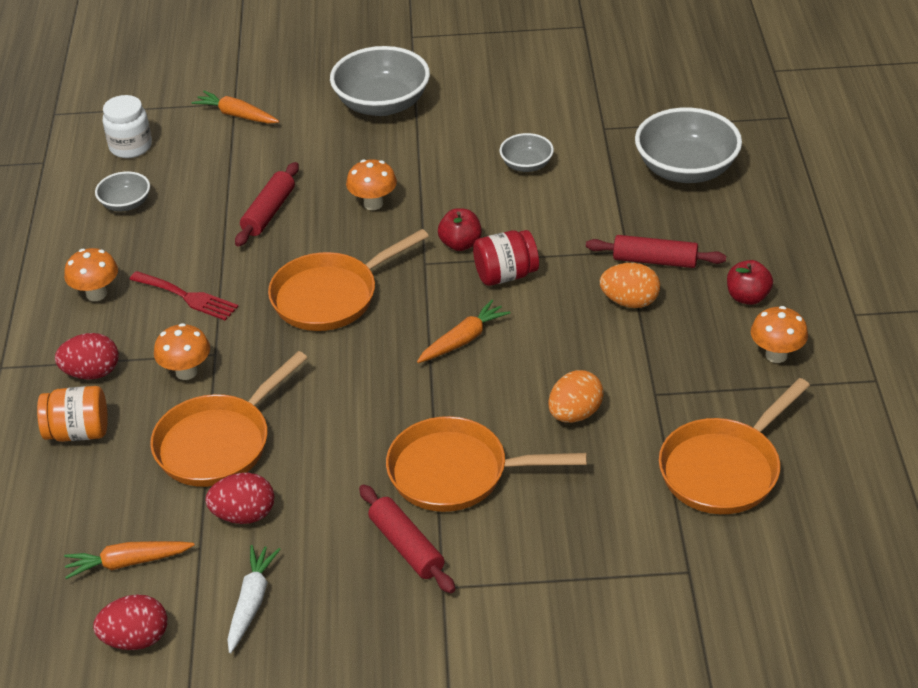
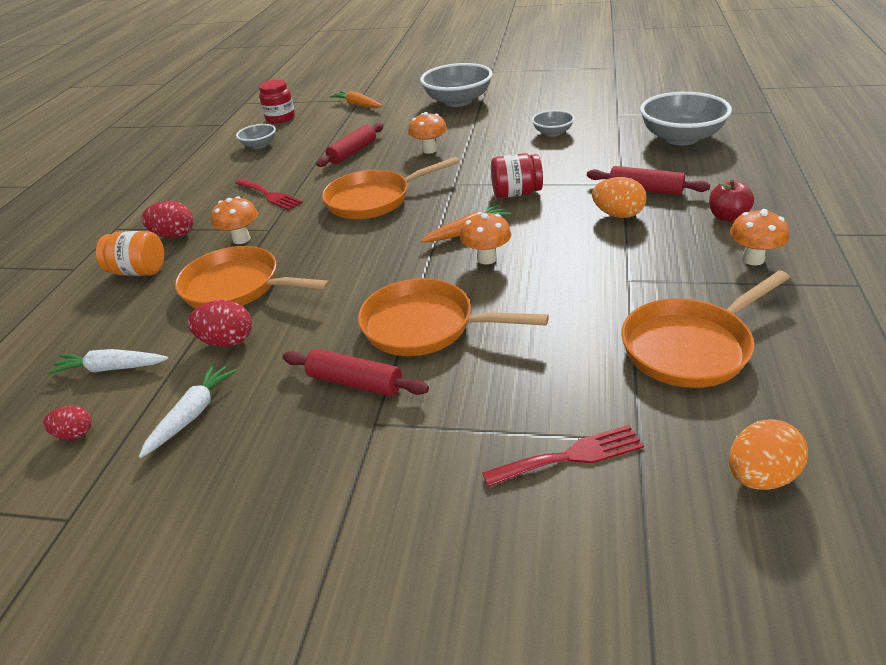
camera: 15 degrees right, 5 degrees down
(96, 294) = (208, 191): orange mushroom -> orange mushroom (487, 258)
(128, 562) = (111, 368): orange carrot -> white carrot
(130, 146) = (280, 118): white jar -> red jar
(136, 639) = (75, 434): red egg -> red egg, size x0.63
(218, 443) = (237, 287): orange pan -> orange pan turned 60 degrees clockwise
(406, 546) = (355, 382): red rolling pin -> red rolling pin turned 45 degrees counterclockwise
(460, 244) = (486, 174): red apple -> none
(575, 414) = (549, 290): orange egg -> orange egg (760, 476)
(632, 594) = (570, 456): none -> red fork

